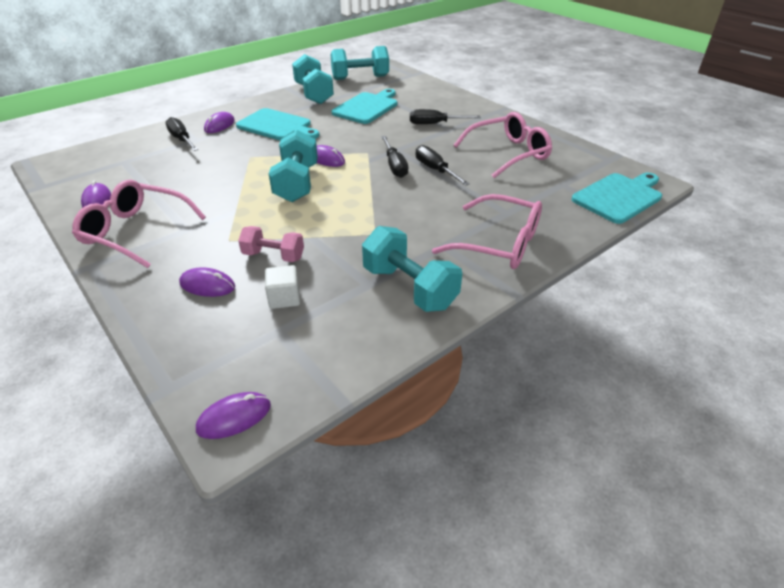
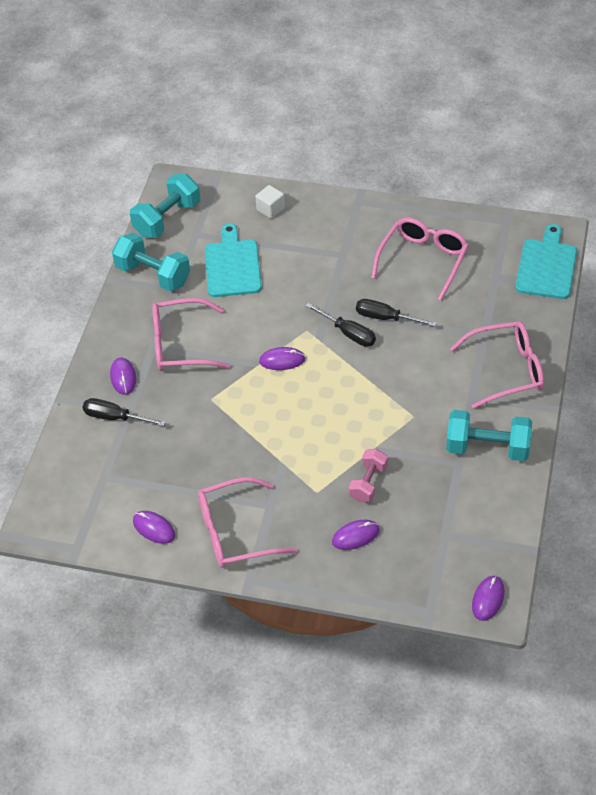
camera: 35 degrees left, 10 degrees up
(273, 256) = (368, 483): pink dumbbell -> pink dumbbell turned 45 degrees counterclockwise
(277, 126) = (180, 345): turquoise cutting board -> pink glasses
(284, 298) = (419, 510): white cube -> white cube (270, 209)
(297, 183) = (293, 404): turquoise dumbbell -> none
(435, 124) = (322, 254): black screwdriver -> none

